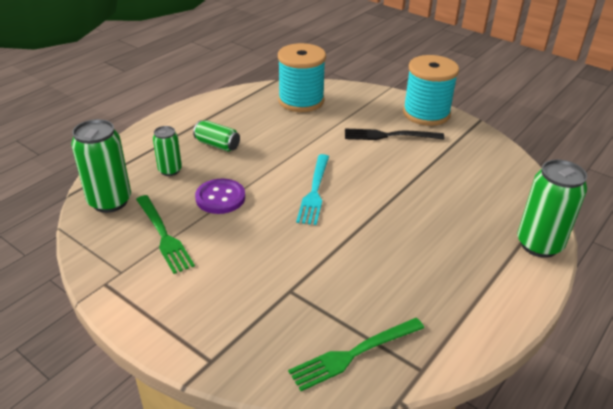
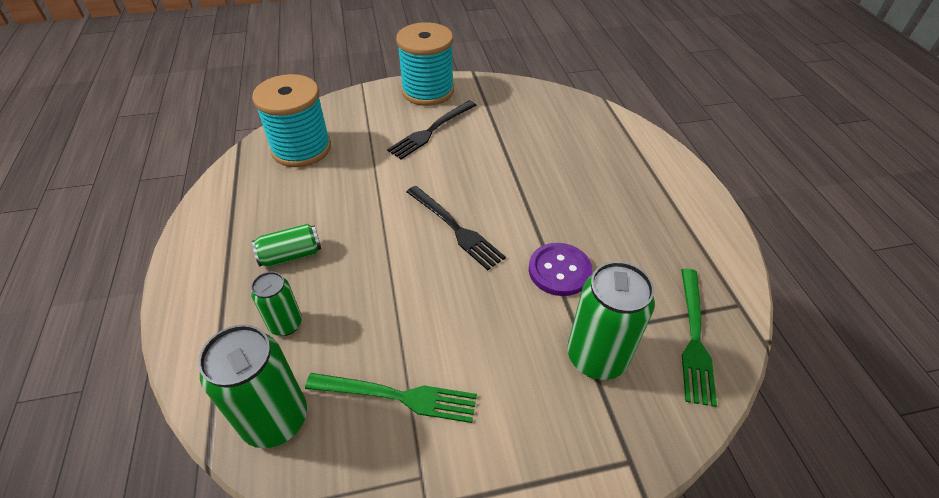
camera: 50 degrees left, 10 degrees up
(220, 198) = (386, 307): purple button -> purple button (559, 270)
(314, 191) = (455, 228): turquoise fork -> black fork
(539, 244) = (651, 147): green can -> green can (596, 357)

